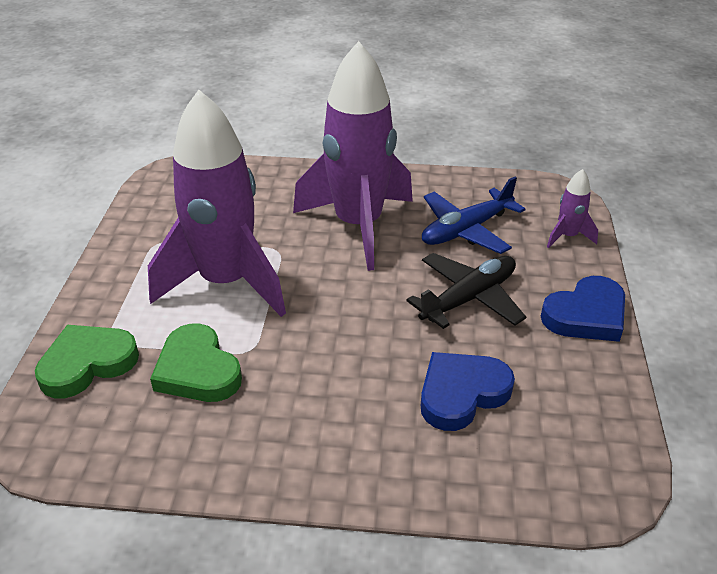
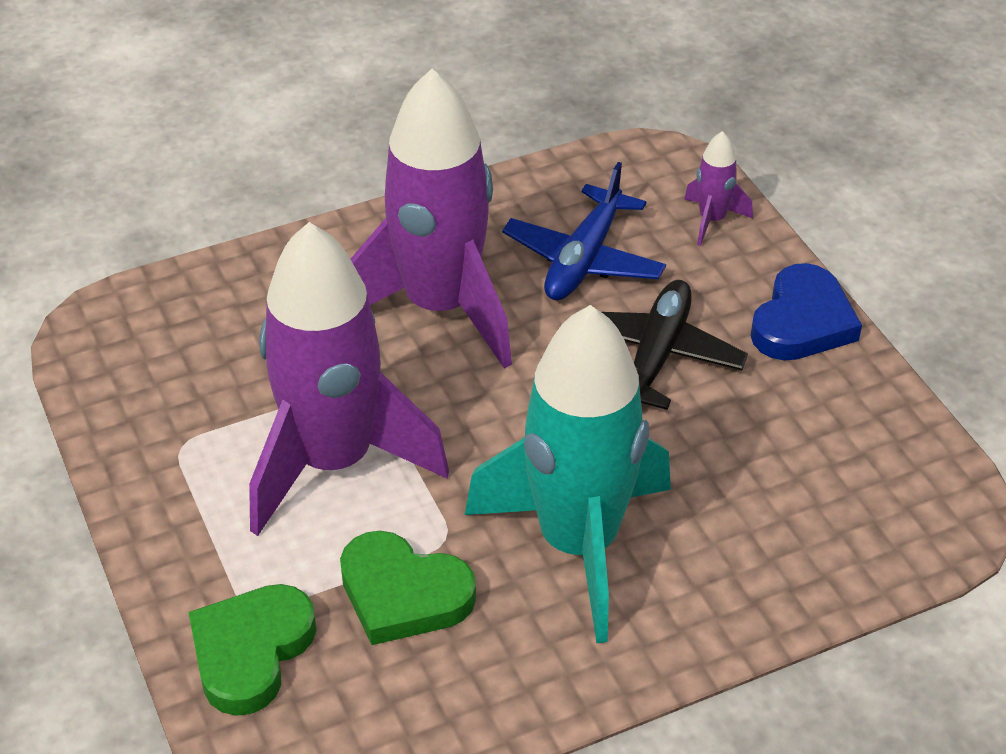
camera: 30 degrees left, 5 degrees up
(326, 388) = (578, 544): none -> turquoise rocket
(461, 393) = (735, 481): blue heart -> none

